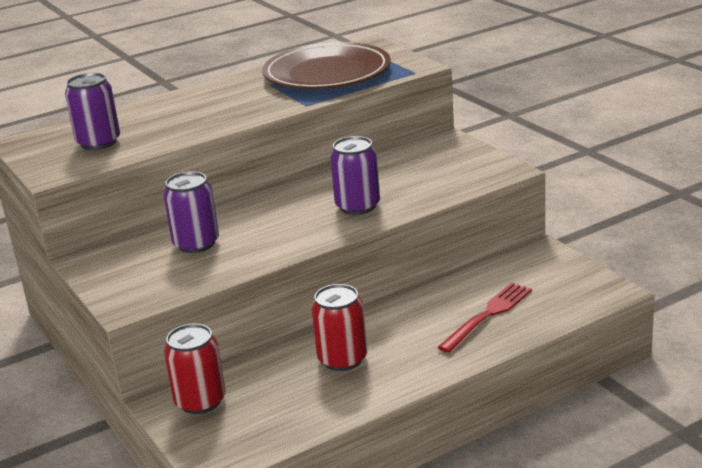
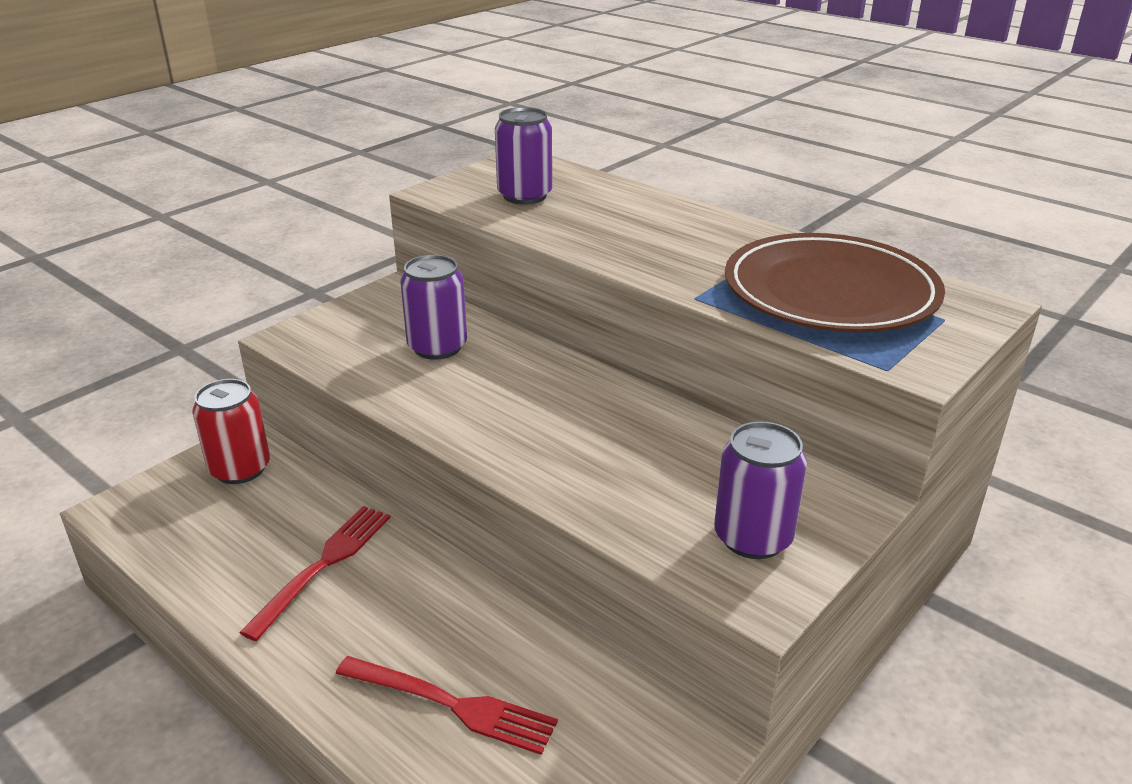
camera: 70 degrees right, 5 degrees up
(342, 359) = (324, 564): red can -> red fork
(357, 206) = (568, 451): purple can -> purple can (753, 537)

